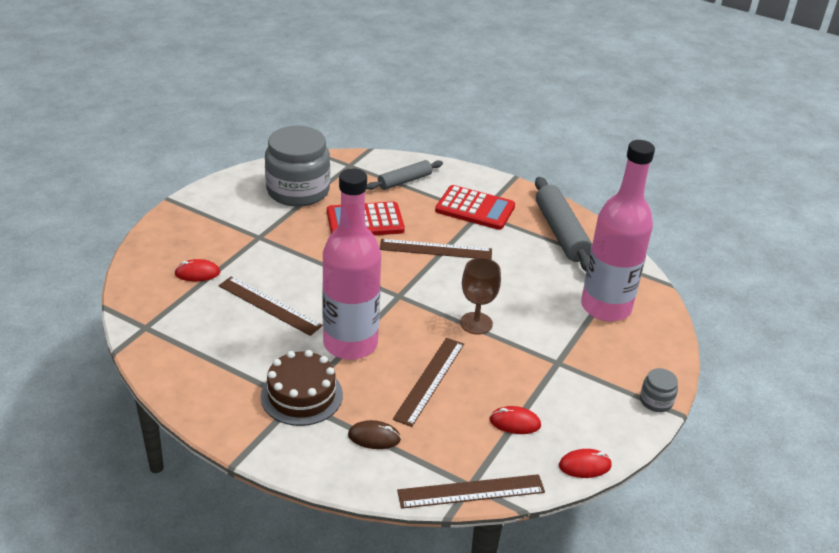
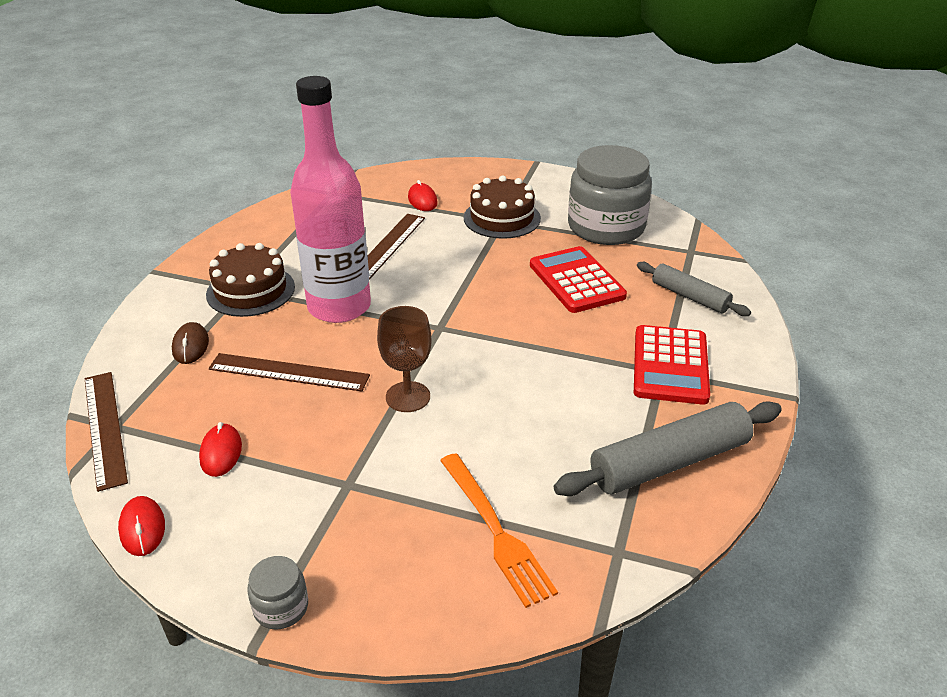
camera: 80 degrees right, 0 degrees up
(255, 236) = (502, 218): none -> brown cake
(435, 249) = (550, 343): brown ruler -> none
(605, 307) = (495, 531): pink bottle -> orange fork

